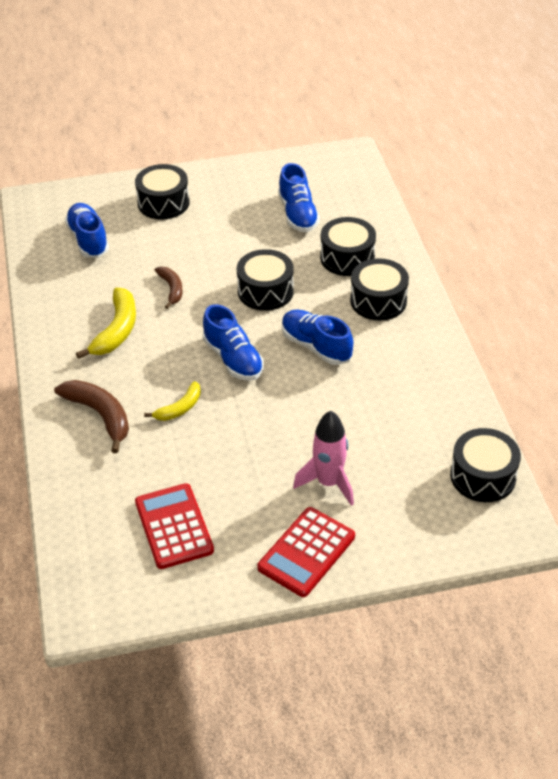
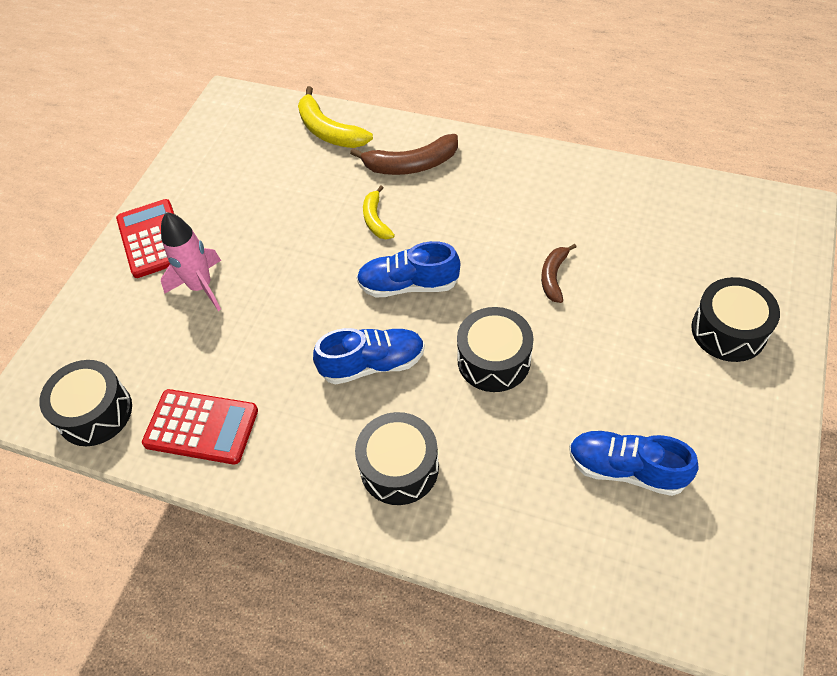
camera: 125 degrees right, 10 degrees up
(88, 240) = (687, 236): blue shoe -> none
(116, 330) = (517, 211): yellow banana -> yellow banana (329, 131)
(171, 289) = (553, 277): brown banana -> brown banana turned 90 degrees clockwise
(174, 526) = (253, 170): red calculator -> red calculator (201, 427)
(347, 258) = (500, 478): black drum -> none

